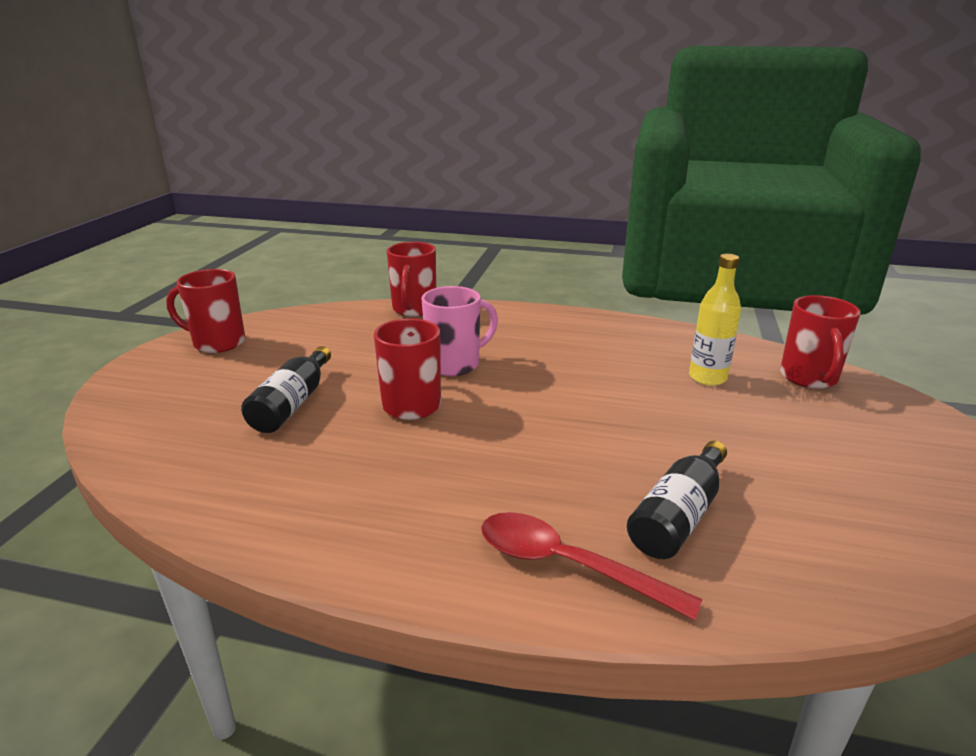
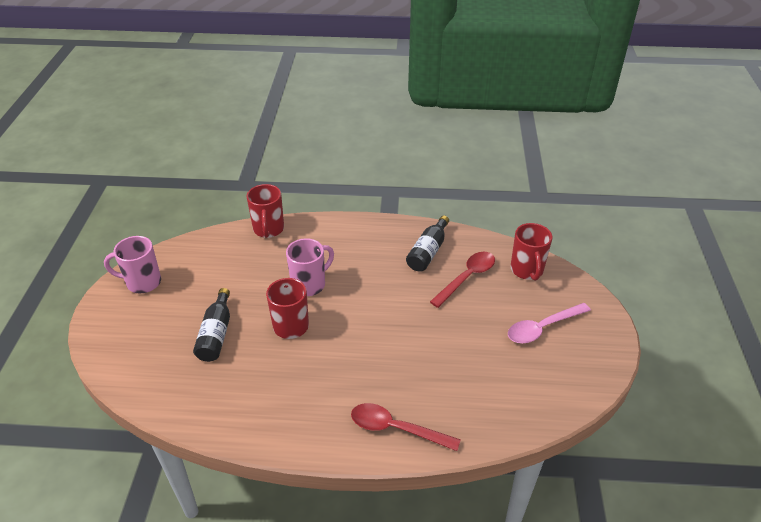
camera: 10 degrees left, 15 degrees up
(217, 343) = (142, 282): red mug -> pink mug
(678, 515) = (450, 389): black bottle -> black bottle (428, 252)
(707, 378) = (467, 278): yellow bottle -> red spoon
(850, 449) = (542, 328): none -> pink spoon

